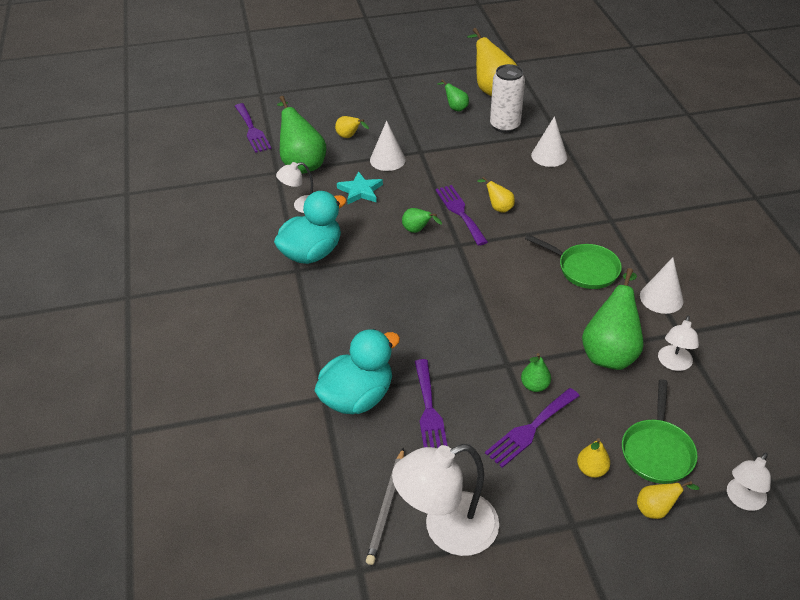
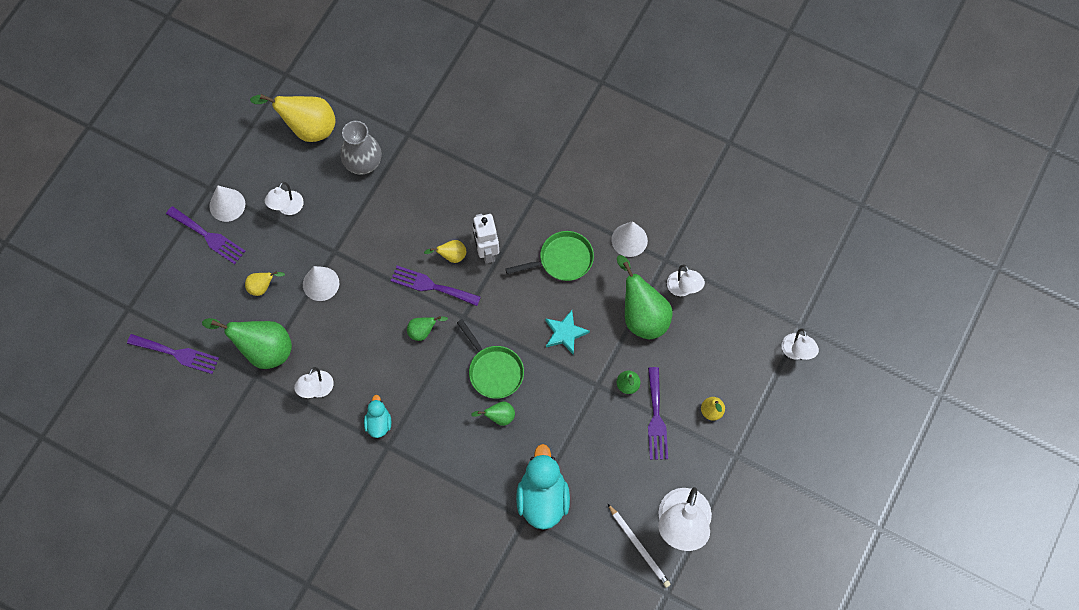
camera: 50 degrees left, 25 degrees up
(311, 253) = (378, 423): turquoise duck -> turquoise duck, size x0.53
(360, 191) = (340, 334): turquoise star -> turquoise star (565, 333)
(386, 507) = (639, 547): grey pencil -> white pencil
(422, 114) = (287, 208): none -> white lamp
(429, 412) = (592, 464): purple fork -> purple fork (208, 236)
(455, 108) = (303, 177): green pear -> green pear (499, 417)
(505, 126) = (363, 162): white can -> grey vase
(528, 223) = (486, 251): none -> white robot
(549, 156) = (429, 167): white cone -> white cone (227, 205)
(656, 509) = (764, 402): yellow pear -> none
(657, 451) = (731, 363): green pan -> green pan (494, 371)

